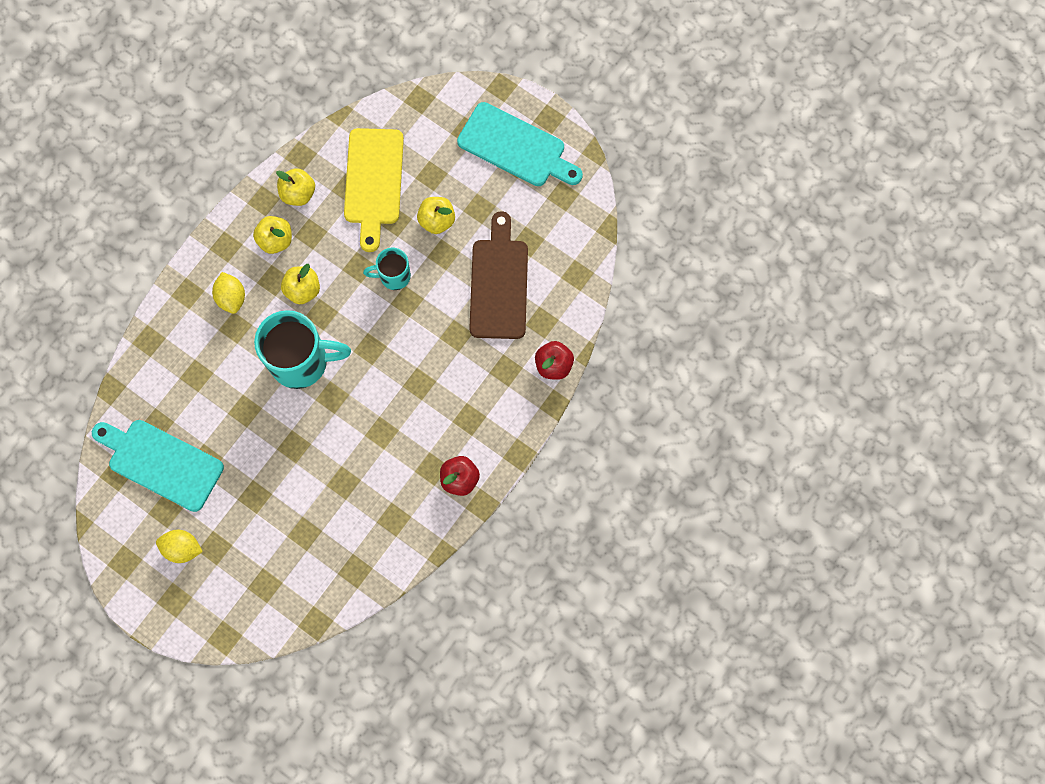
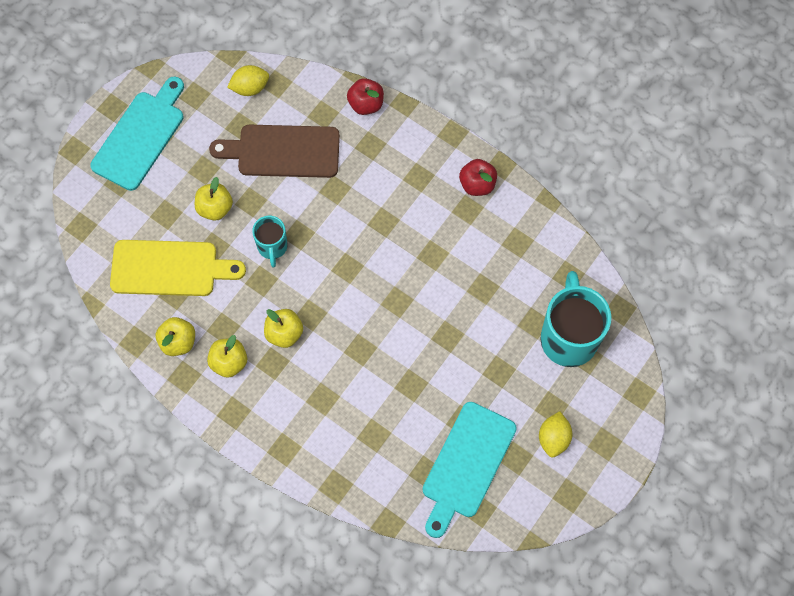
camera: 90 degrees left, 5 degrees down
(231, 298) = (290, 403): yellow lemon -> yellow lemon (250, 88)
(302, 362) = (360, 331): turquoise mug -> turquoise mug (568, 337)

